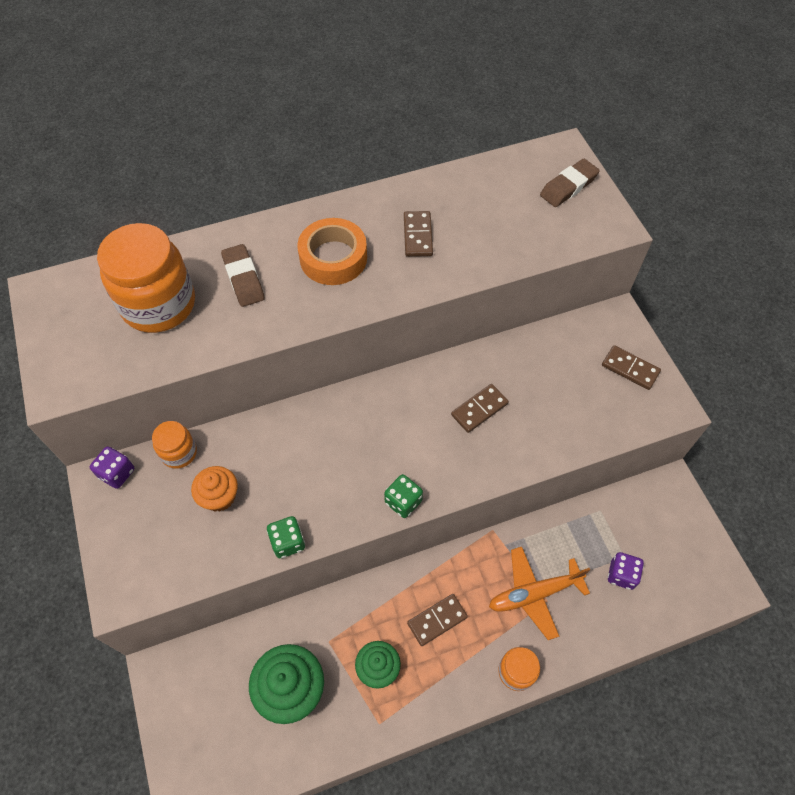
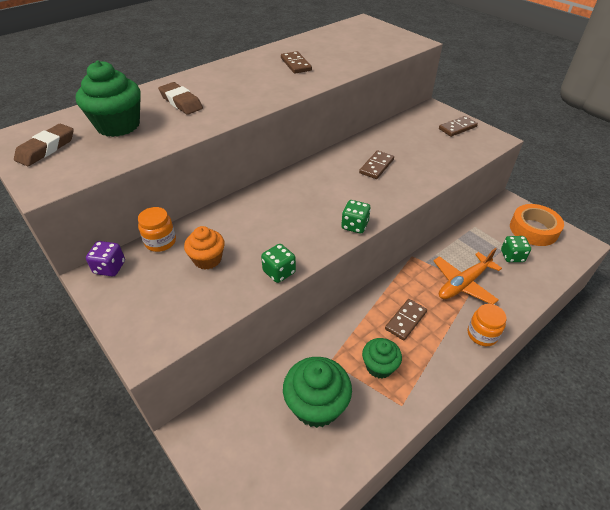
camera: 20 degrees left, 15 degrees down
(159, 304) = (118, 125): orange jar -> green cupcake
(333, 258) = (243, 82): orange tape -> orange tape (533, 229)
(568, 187) = (376, 32): brown eraser -> brown eraser (46, 149)
(621, 575) = (512, 256): purple dice -> green dice
(630, 369) = (457, 128): brown domino -> brown domino turned 45 degrees counterclockwise

